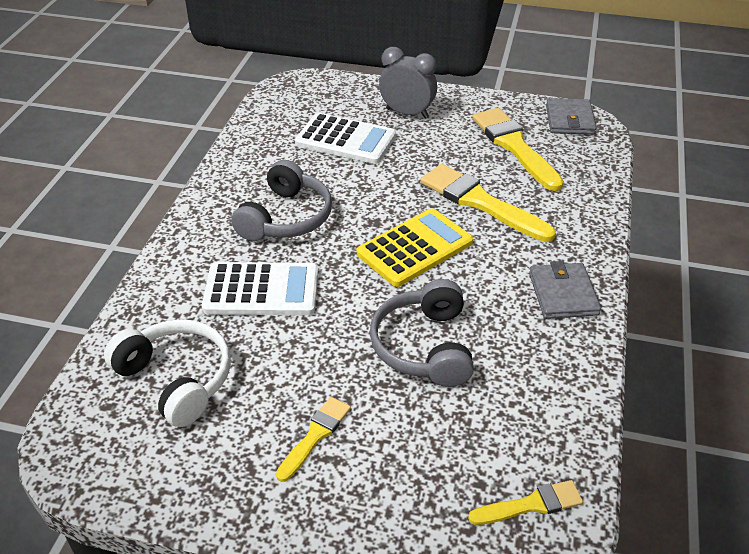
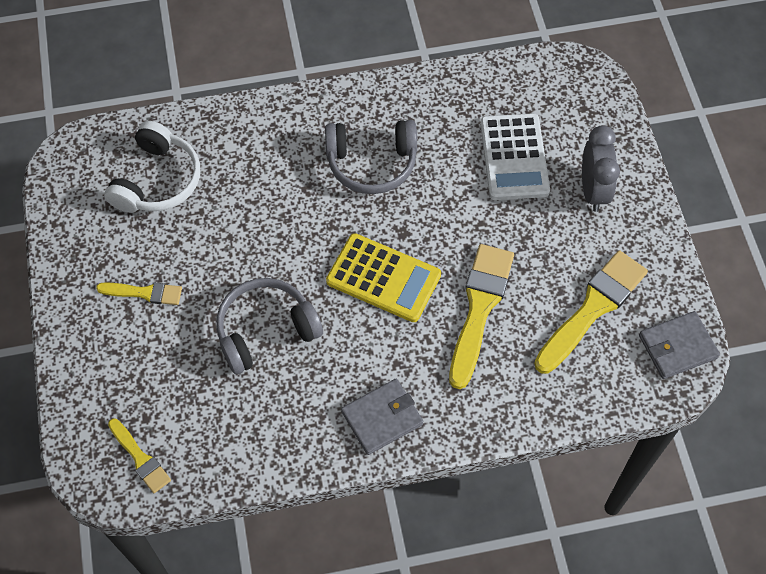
camera: 65 degrees right, 20 degrees up
(261, 290) = (274, 188): white calculator -> none

